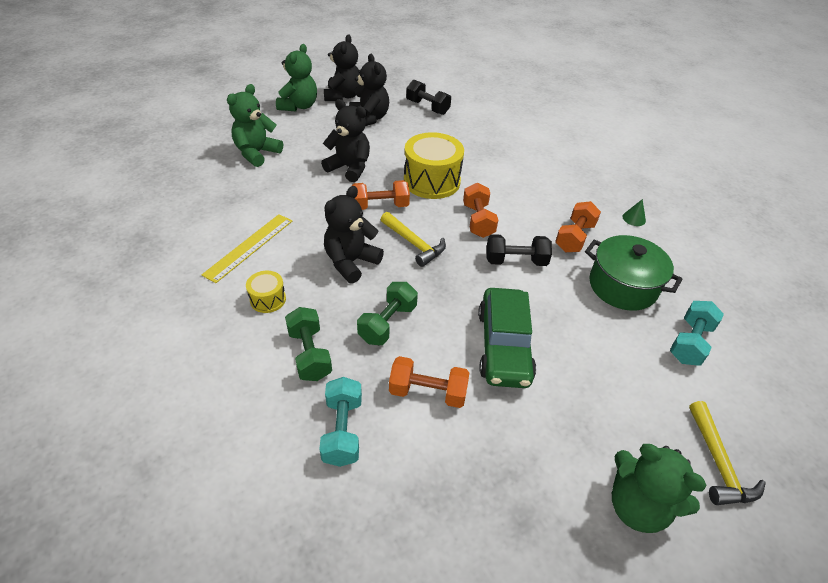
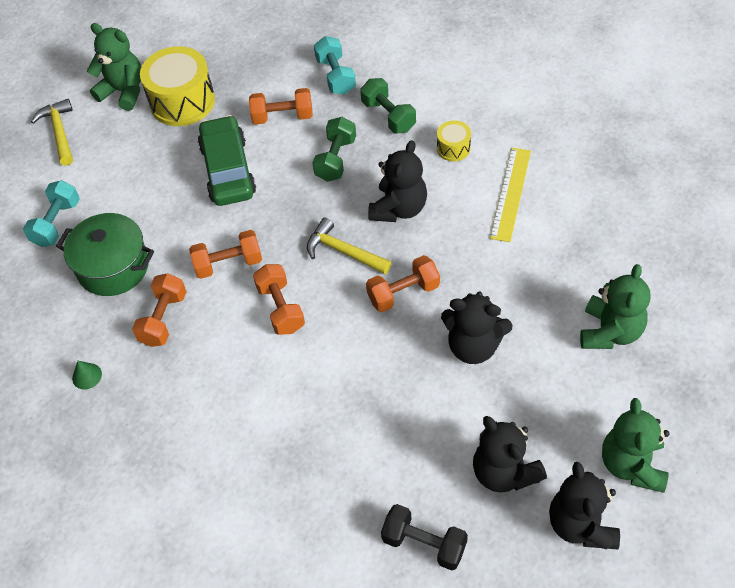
camera: 170 degrees right, 10 degrees up
(432, 181) = (356, 358): yellow drum -> yellow drum (182, 101)
(515, 261) = (228, 263): black dumbbell -> orange dumbbell

